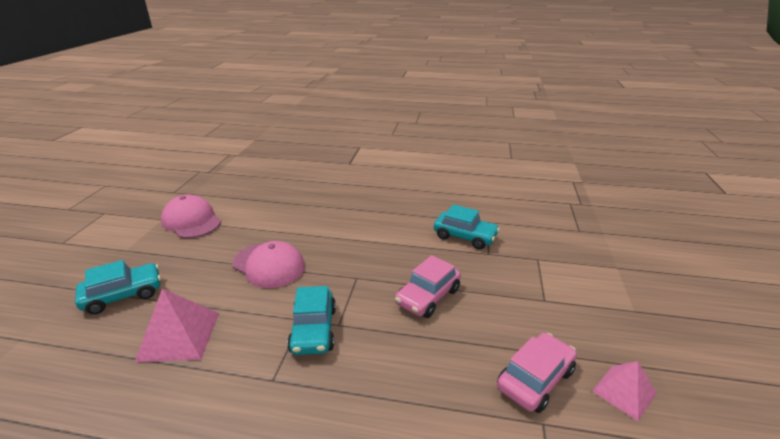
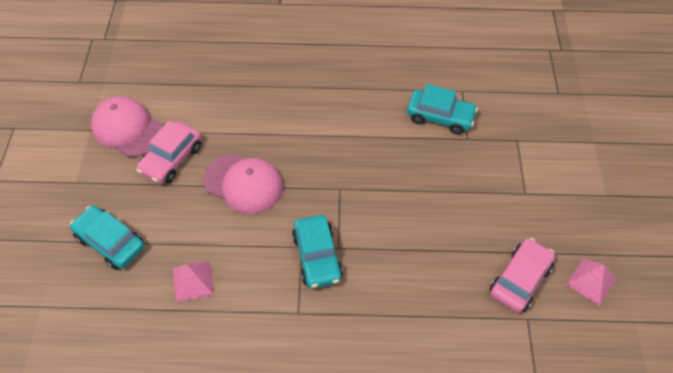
camera: 10 degrees left, 25 degrees up
(123, 295) = (110, 242): turquoise car -> turquoise car turned 105 degrees counterclockwise
(179, 336) = (193, 281): pink pyramid -> pink pyramid, size x0.64
(428, 297) = (415, 204): pink car -> pink car (171, 159)

